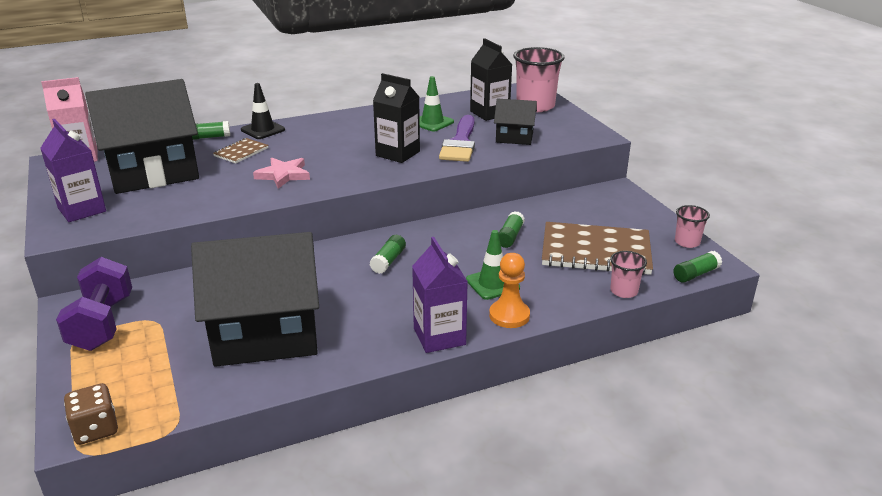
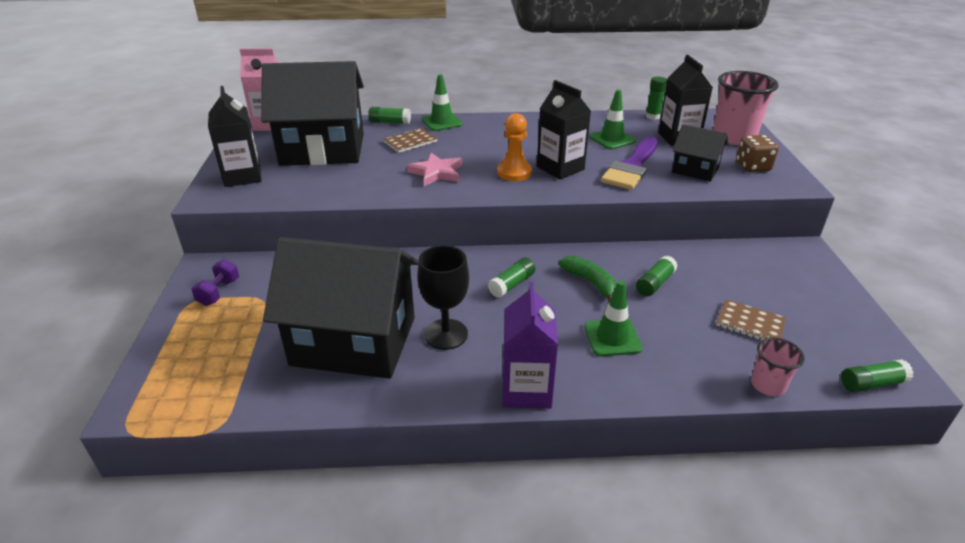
camera: 20 degrees right, 5 degrees up
(82, 210) = (242, 176): purple carton -> black carton
(96, 429) = (152, 407): brown dice -> brown dice (753, 166)
(102, 323) = (219, 292): purple dumbbell -> purple dumbbell, size x0.51
(263, 130) = (442, 122): black traffic cone -> green traffic cone
(348, 311) = (446, 334): none -> black goblet
(456, 246) = (590, 283): none -> green banana
(459, 98) = (653, 116): none -> green glue stick
(509, 315) = (616, 383): orange pawn -> orange pawn (514, 172)
(596, 251) = (750, 323): brown notebook -> brown notebook, size x0.48
(687, 242) = (873, 336): pink cup -> none

